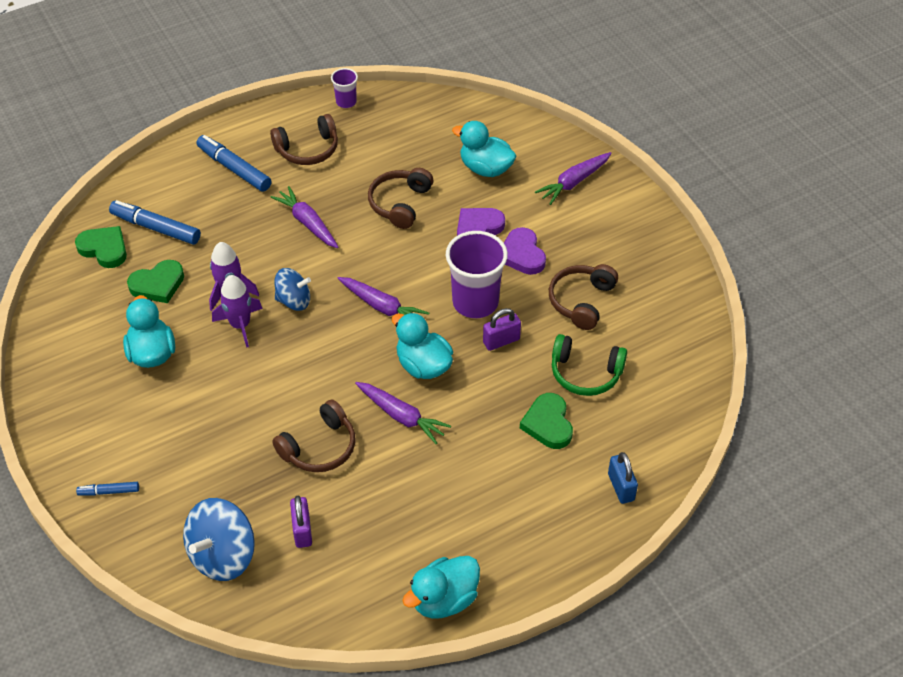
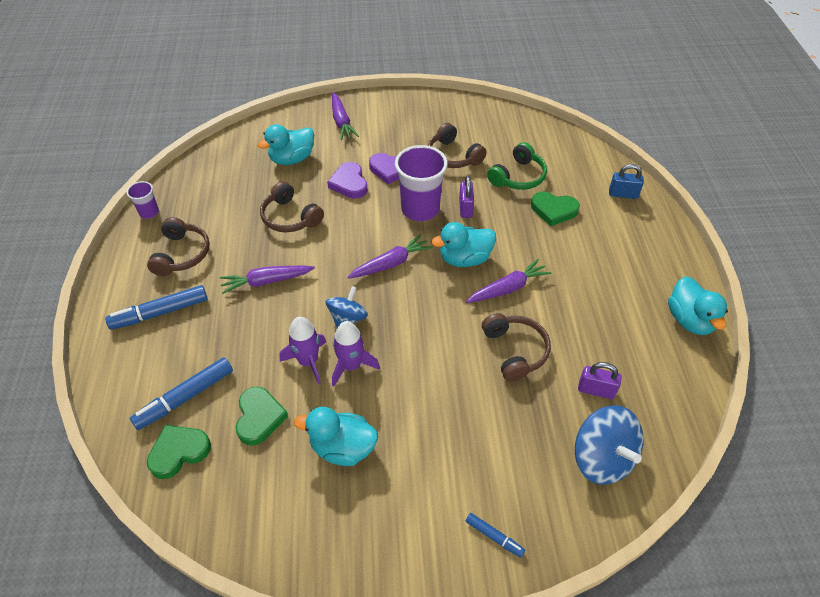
camera: 65 degrees left, 0 degrees up
(109, 491) = (494, 537): blue marker -> blue marker turned 75 degrees counterclockwise

